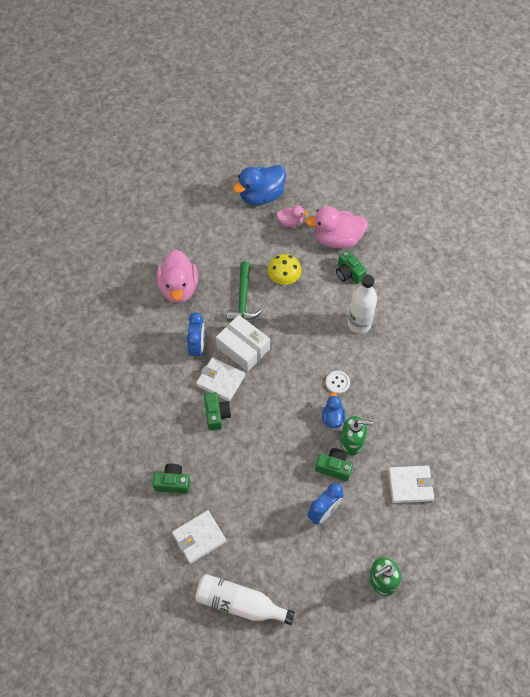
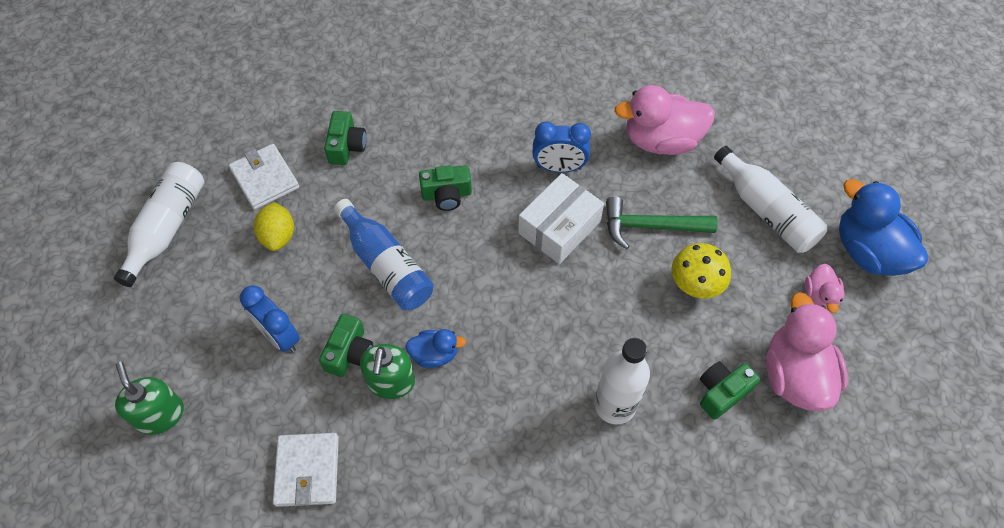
camera: 90 degrees right, 0 degrees up
(220, 380) = (503, 198): white wallet -> none
(233, 239) = (766, 211): none -> white bottle
(248, 522) = (278, 236): none -> yellow lemon
(271, 449) = (386, 265): none -> blue bottle
(337, 382) = (499, 364): white button -> none

